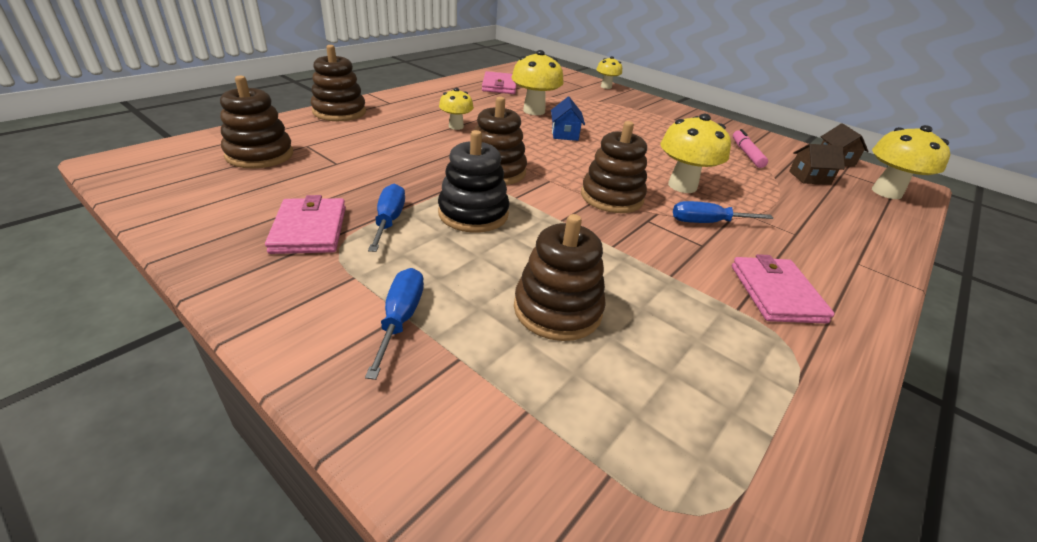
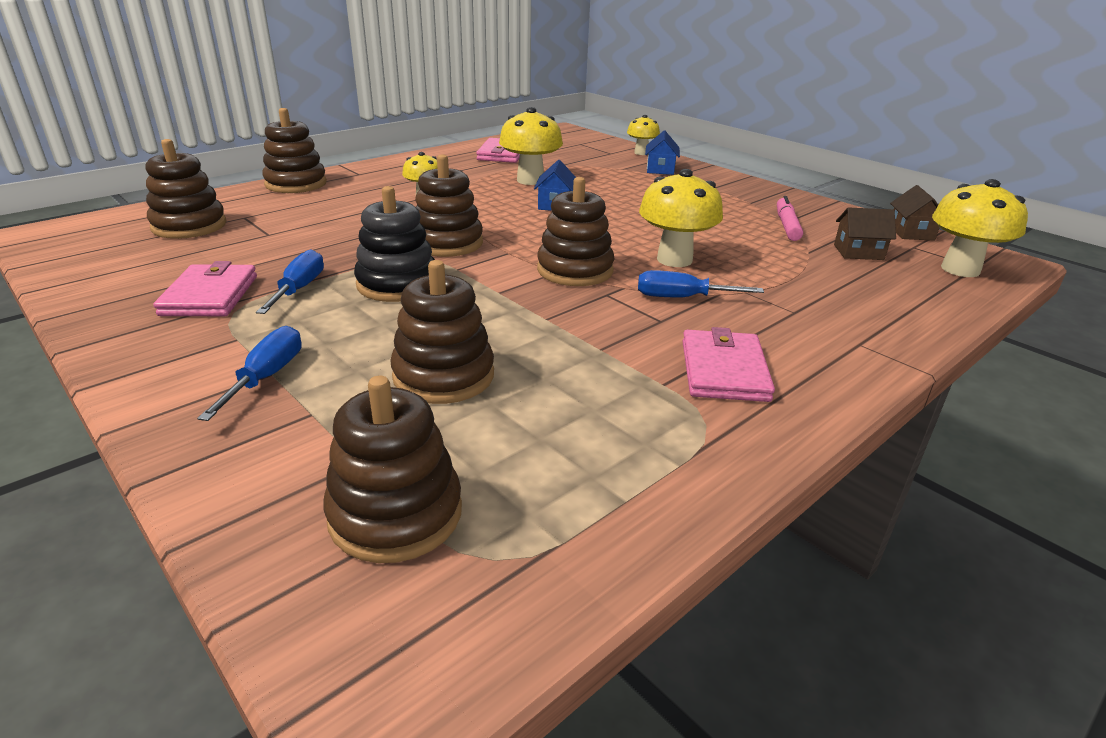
camera: 10 degrees right, 5 degrees down
(588, 470) = (395, 514): none -> brown stacking toy
(628, 102) = (660, 169): none -> blue house

